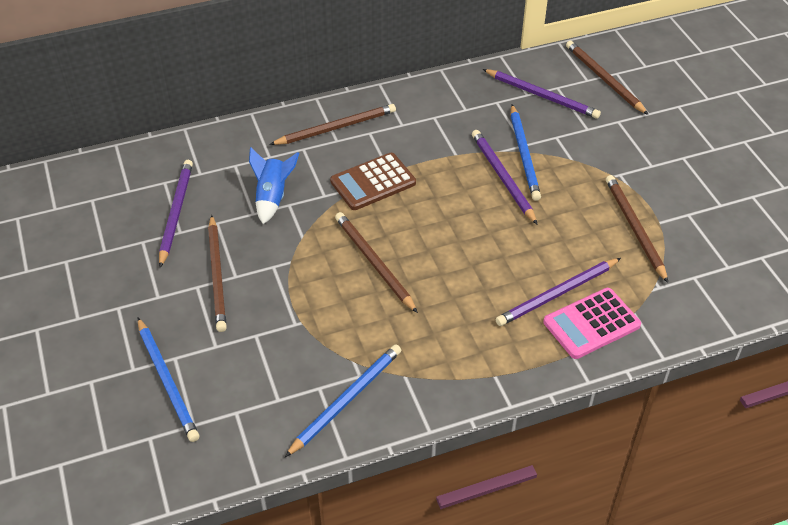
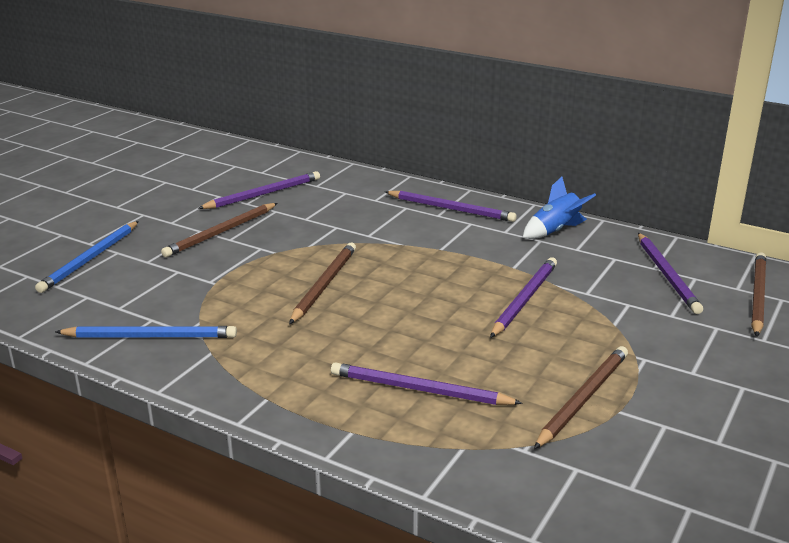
camera: 50 degrees right, 20 degrees down
(272, 197) = (334, 218): blue rocket -> blue rocket (555, 231)
(336, 127) = (451, 209): brown pencil -> purple pencil
(373, 182) = (416, 247): brown calculator -> none
(524, 155) = (573, 298): blue pencil -> none
(591, 324) = (408, 427): pink calculator -> none

